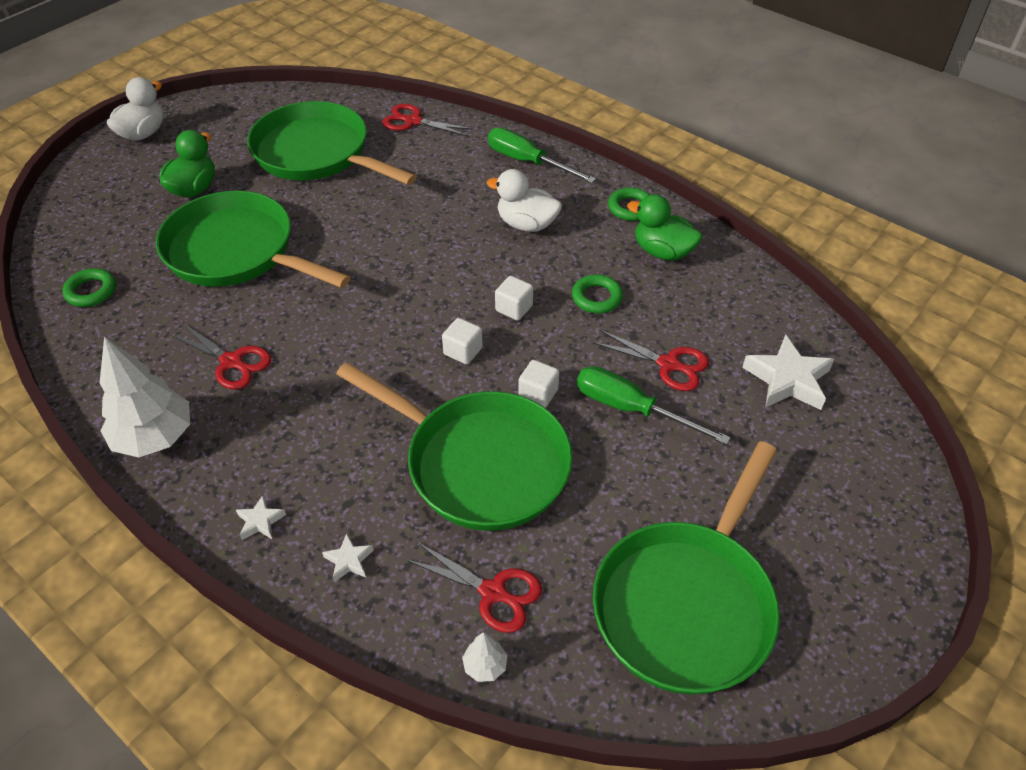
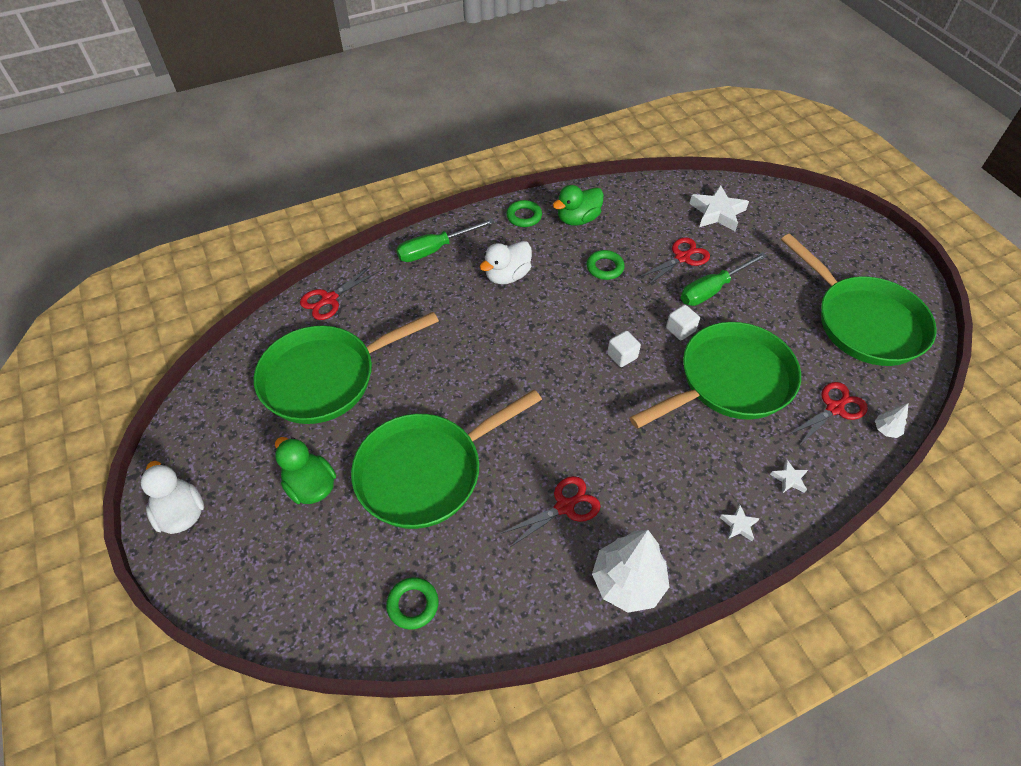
camera: 65 degrees left, 5 degrees up
(514, 308) = (593, 313): white cube -> none

